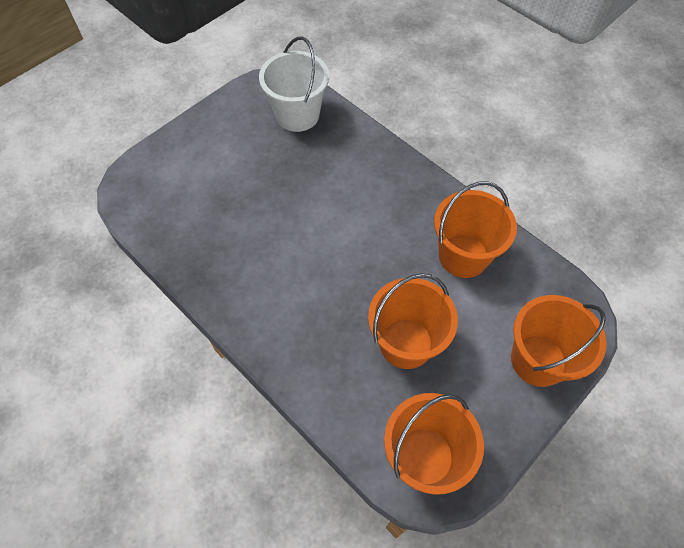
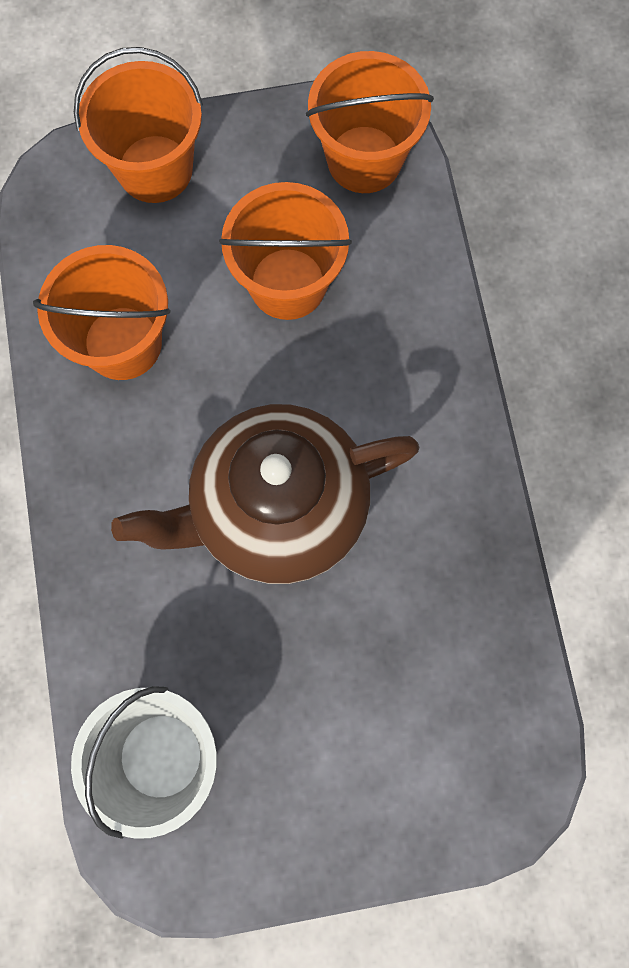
camera: 145 degrees left, 15 degrees up
(321, 229) = (276, 508): none -> brown teapot

